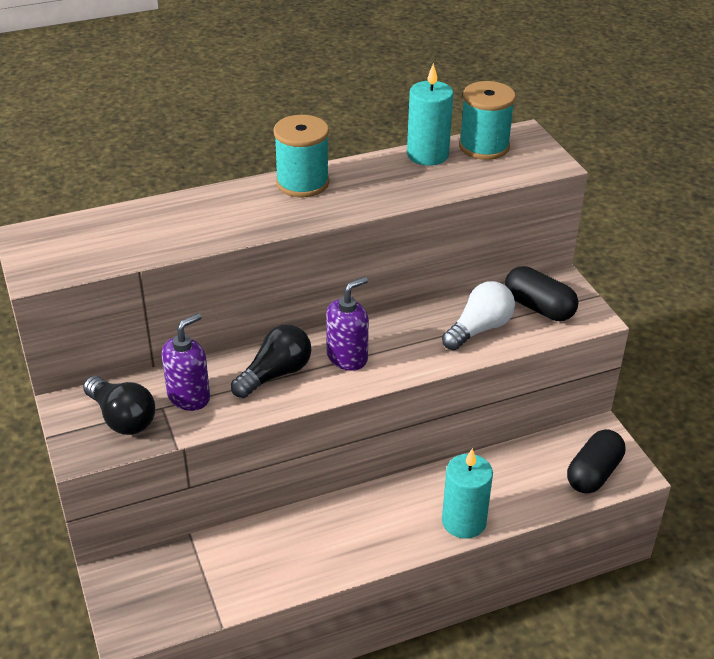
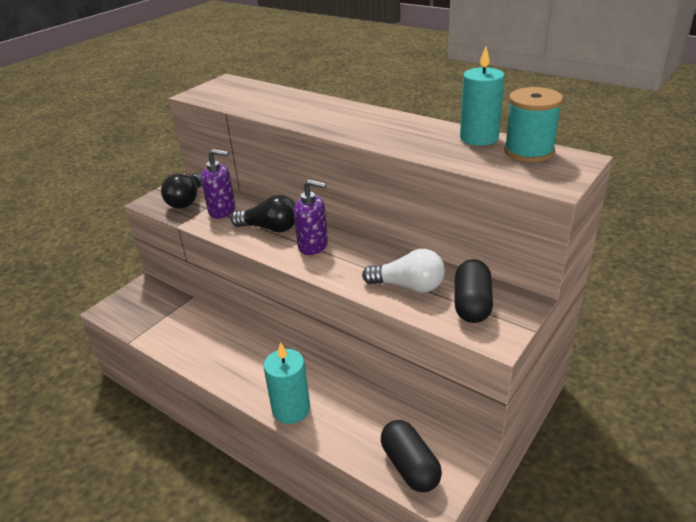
camera: 60 degrees right, 5 degrees down
(302, 183) = (376, 116): turquoise spool -> none
(593, 473) = (410, 466): black capsule -> black capsule turned 60 degrees clockwise

